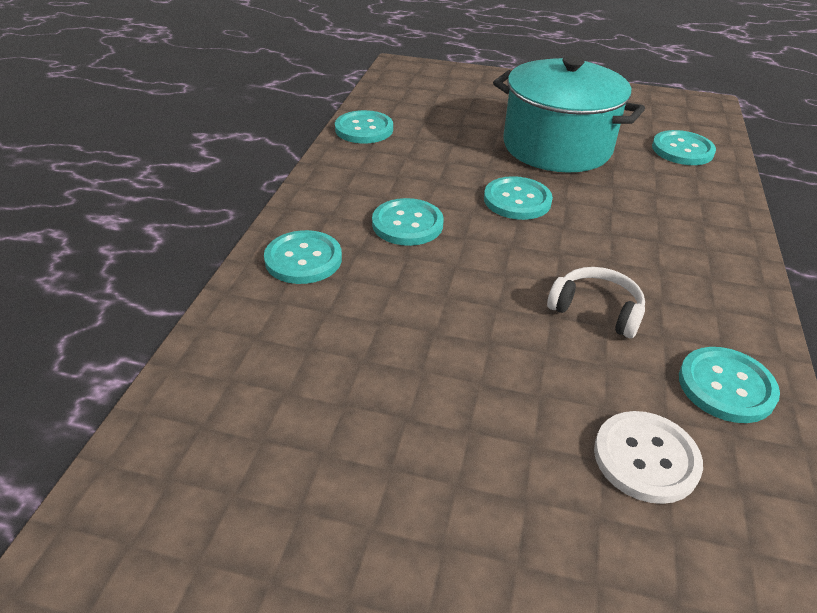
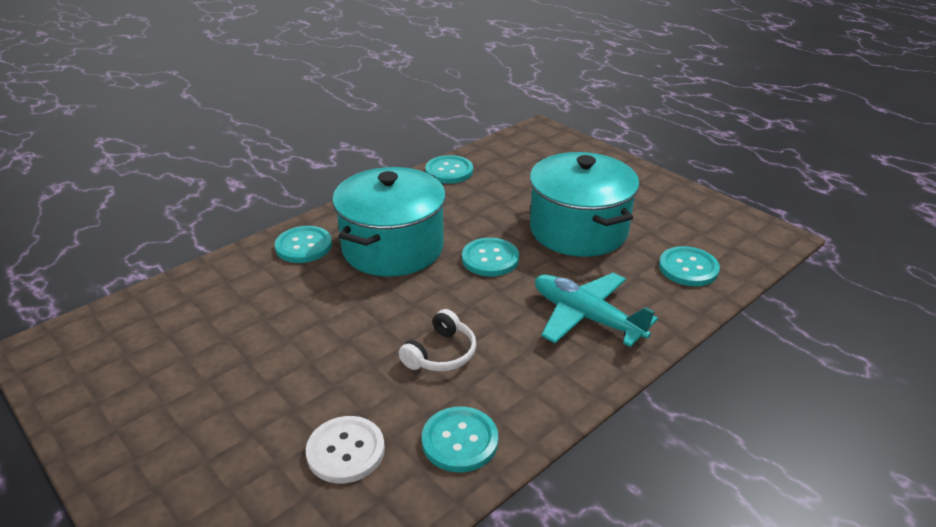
camera: 35 degrees right, 5 degrees down
(407, 224) = (393, 247): turquoise button -> turquoise pot
(596, 310) = (441, 353): white headphones -> white headphones turned 60 degrees clockwise
(666, 221) = (586, 317): none -> turquoise plane

